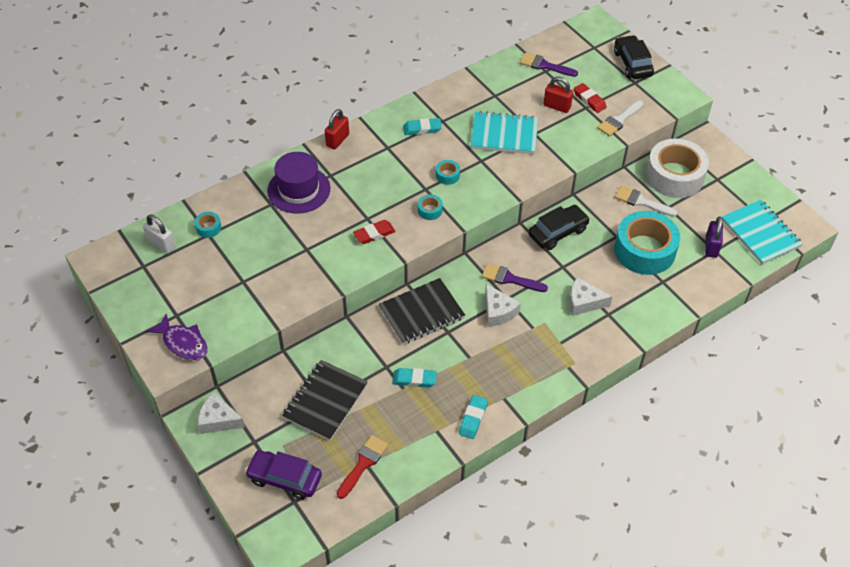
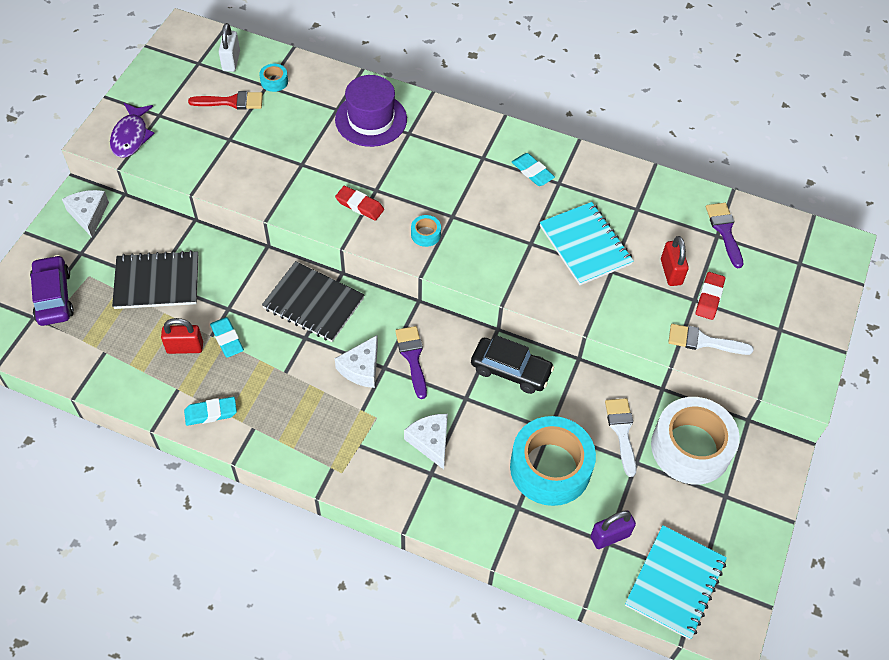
camera: 55 degrees right, 5 degrees up
(337, 140) = (459, 114): red padlock -> red padlock (185, 347)
(363, 464) = (104, 348): red brush -> red brush (232, 102)
(447, 175) = (485, 225): turquoise tape -> none
(632, 63) = (809, 313): black car -> none

